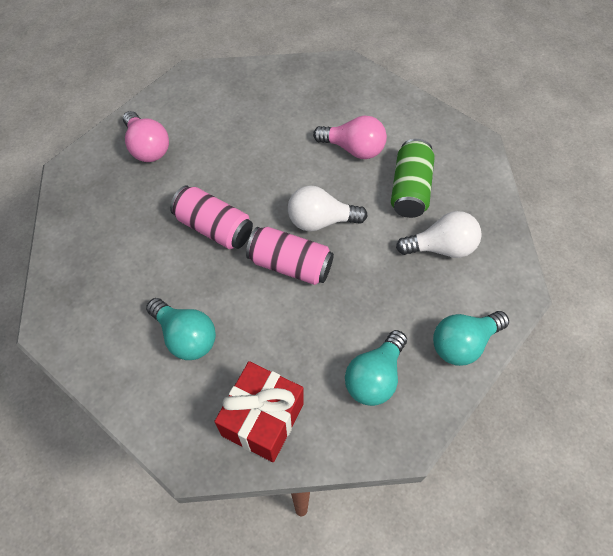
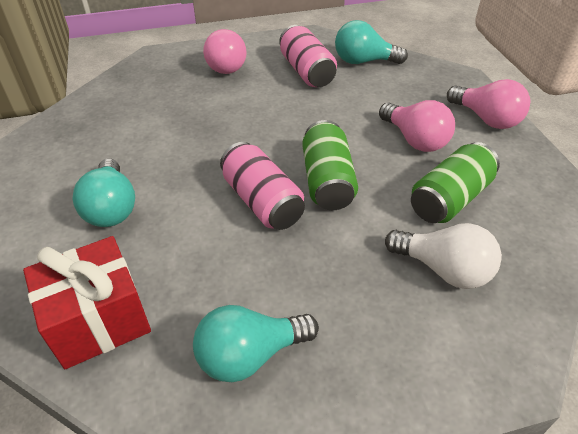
camera: 35 degrees right, 15 degrees down
(214, 227) = (223, 140): pink can -> pink can (306, 71)
(321, 220) = (327, 181): white light bulb -> green can
(388, 101) = (486, 119): none -> pink light bulb
(463, 343) = (389, 386): turquoise light bulb -> turquoise light bulb (363, 61)

